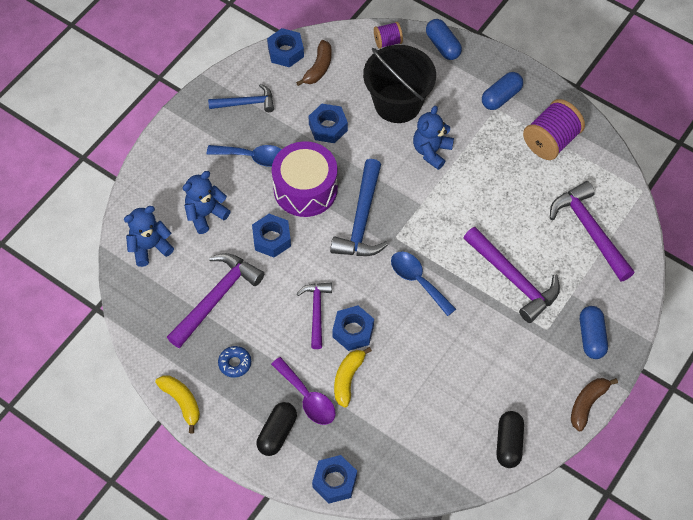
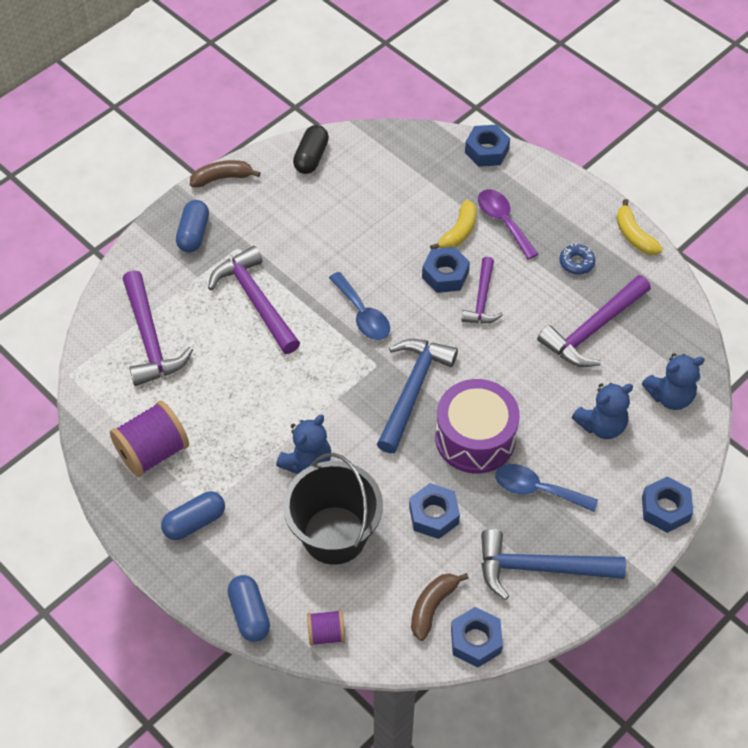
camera: 170 degrees left, 5 degrees down
(246, 103) = (539, 568): blue hammer -> blue hammer, size x1.61
(271, 239) = (523, 384): blue nut -> blue nut (665, 509)
(277, 433) = (538, 196): black capsule -> none
(587, 404) = (222, 178): brown banana -> brown banana turned 150 degrees counterclockwise

